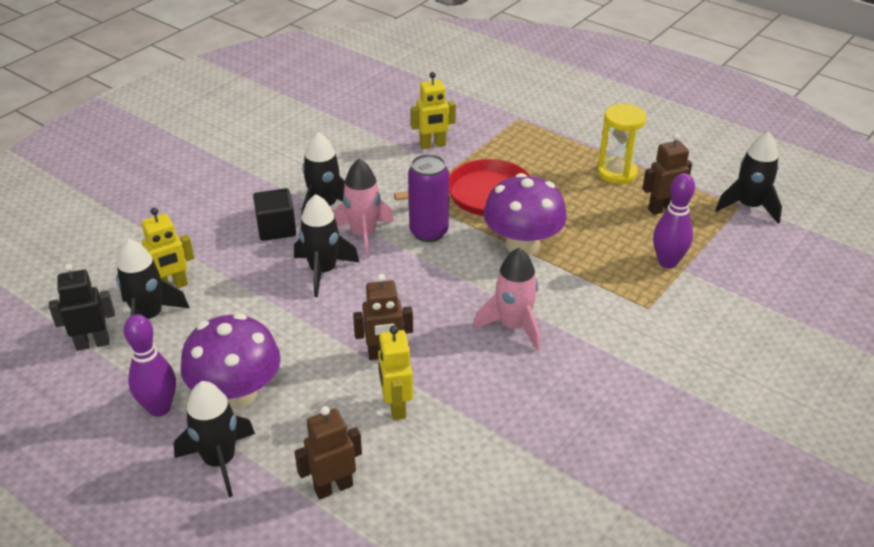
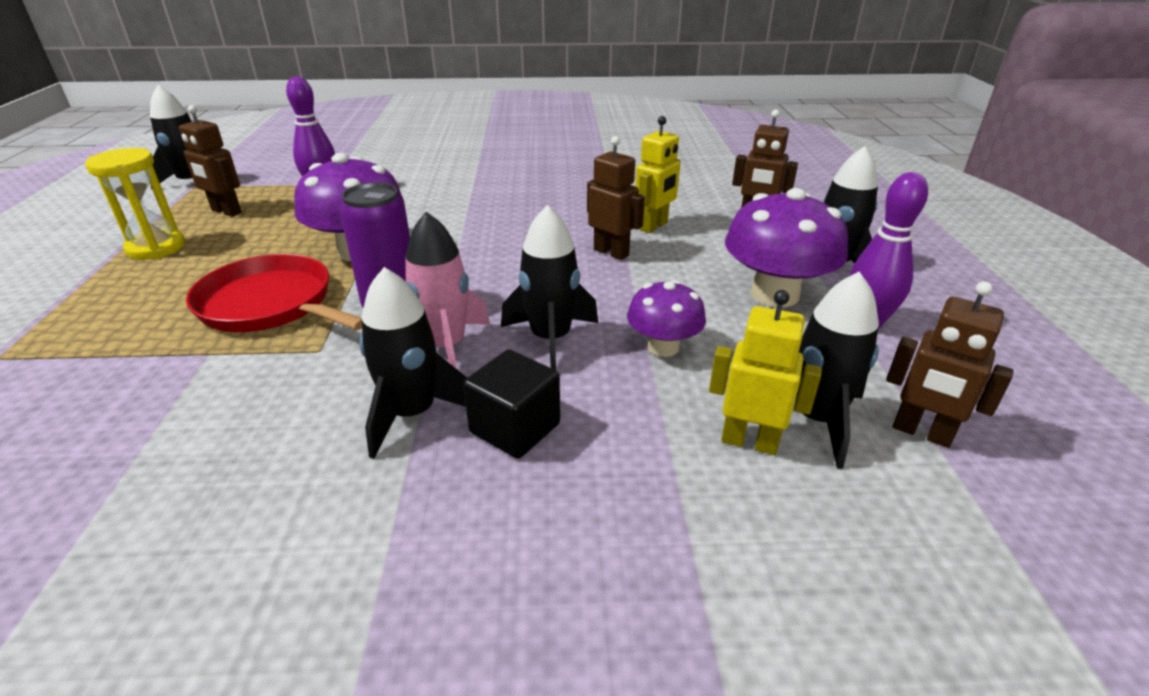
camera: 130 degrees left, 5 degrees down
(92, 343) = (921, 433): black robot -> brown robot
(261, 306) = (663, 347): none -> purple mushroom
(433, 145) = (135, 400): yellow robot -> none
(513, 326) = (493, 218): pink rocket -> none

